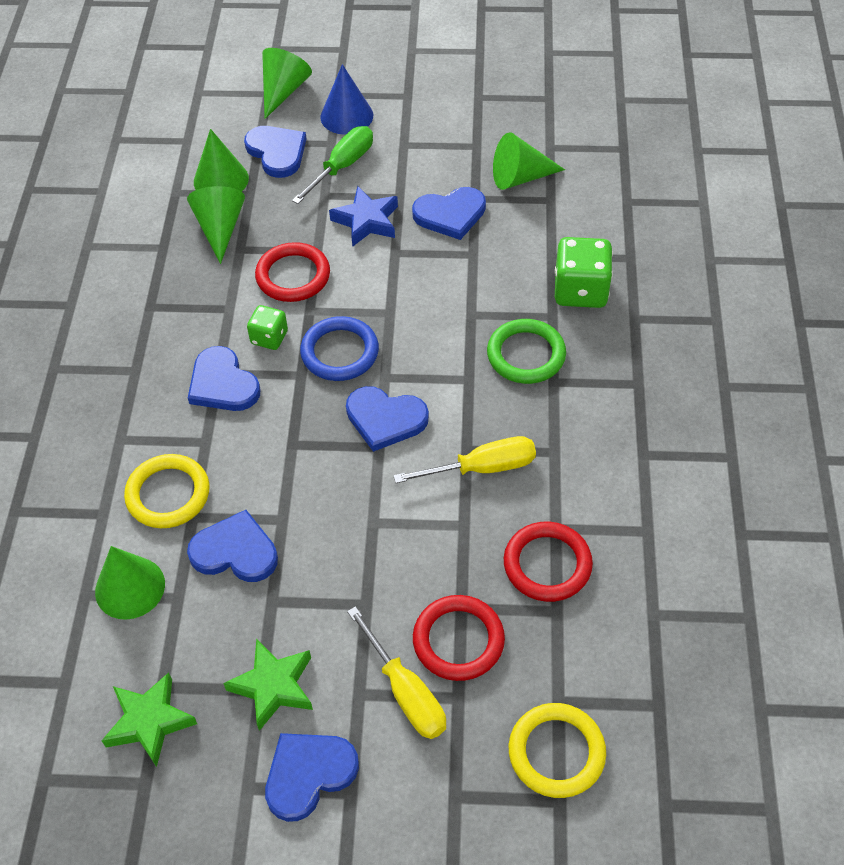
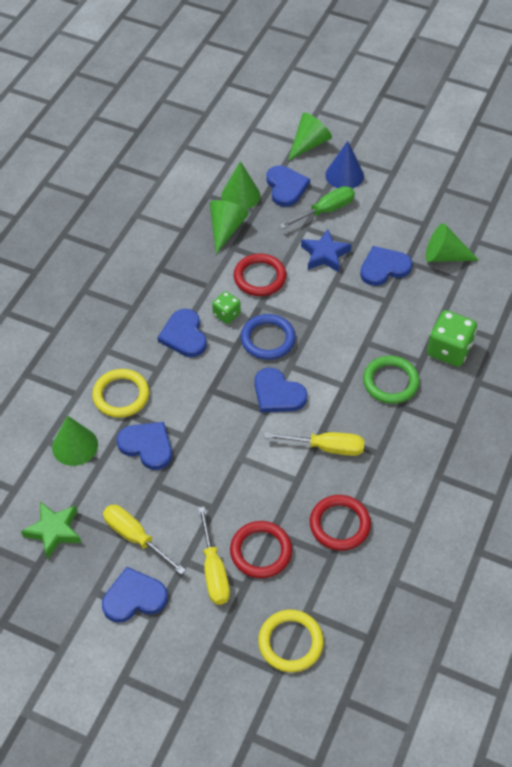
camera: 20 degrees right, 0 degrees up
(273, 686) = (135, 537): green star -> yellow screwdriver
(450, 214) = (384, 268): blue heart -> blue heart turned 150 degrees clockwise

